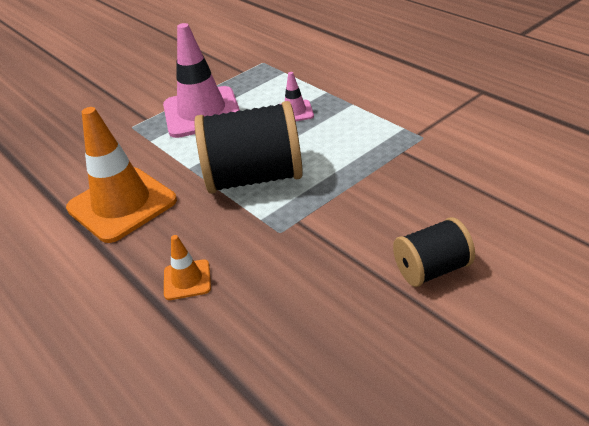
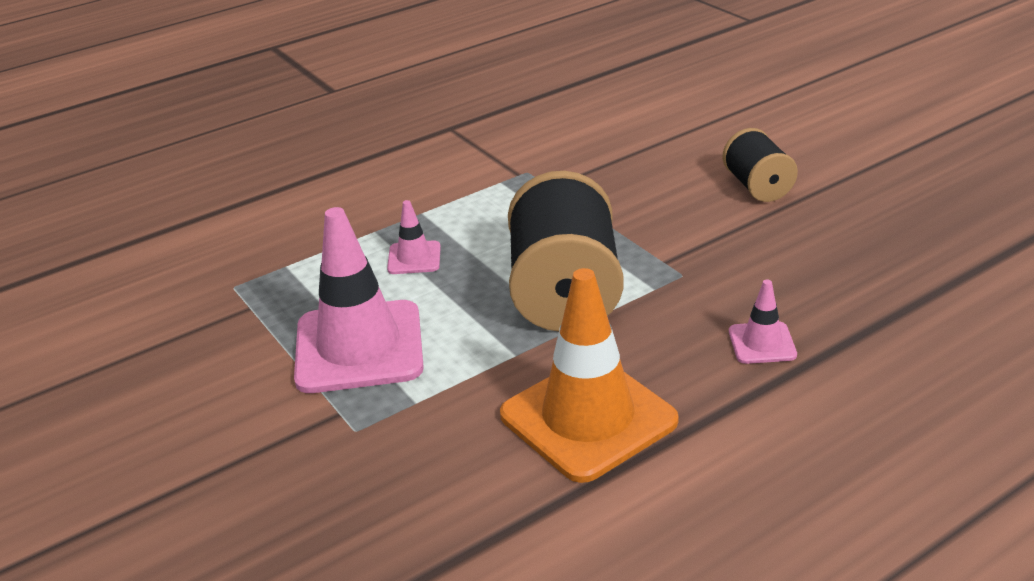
camera: 85 degrees left, 5 degrees down
(187, 280) = (762, 343): orange traffic cone -> pink traffic cone

